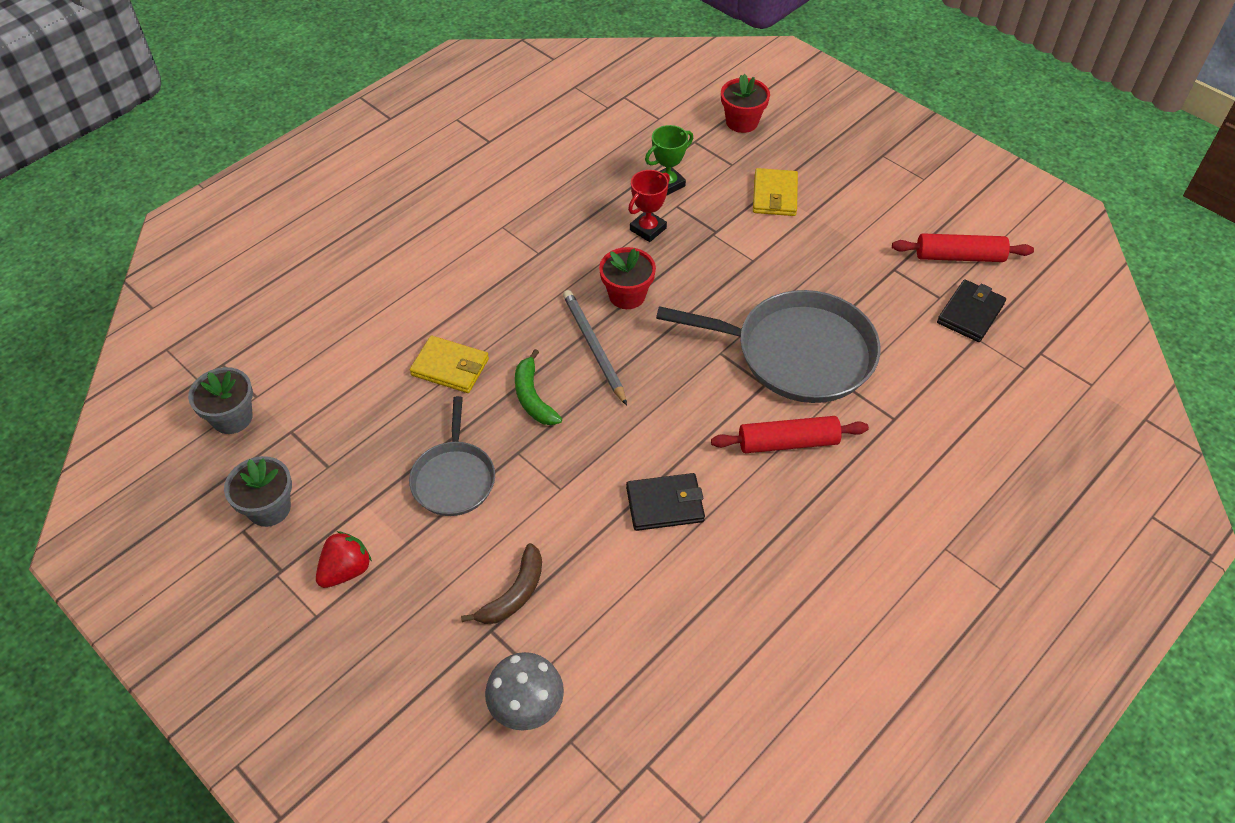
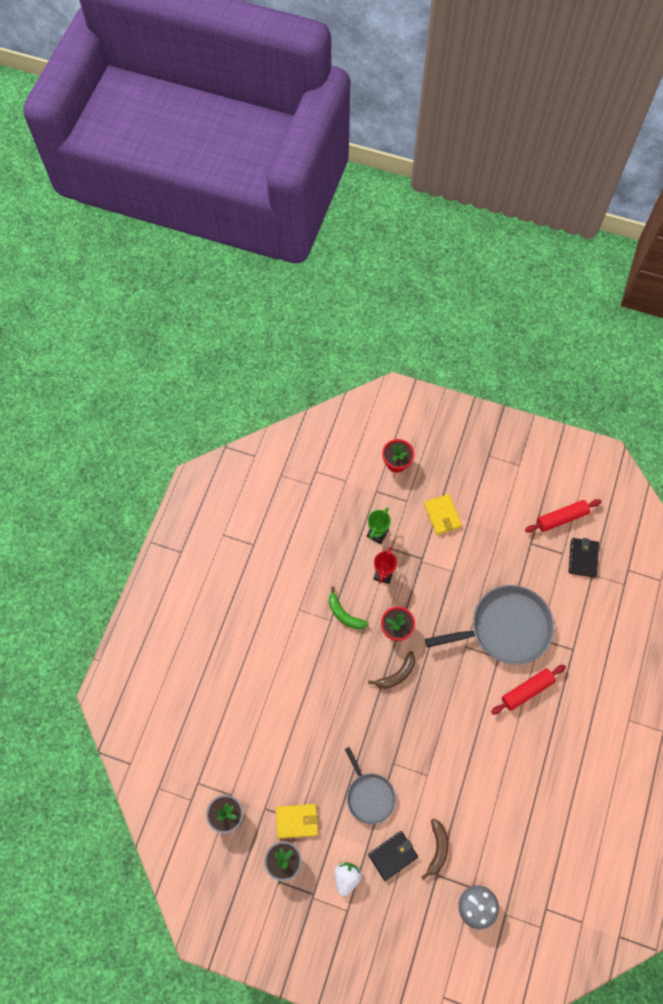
camera: 25 degrees left, 15 degrees up
(346, 570) = (346, 877): red strawberry -> white strawberry
(450, 367) = (326, 725): yellow wallet -> yellow wallet (297, 821)
(533, 397) = (382, 724): green banana -> green banana (344, 614)
(593, 347) = (397, 674): grey pencil -> brown banana
(665, 504) = (484, 759): black wallet -> black wallet (392, 855)

